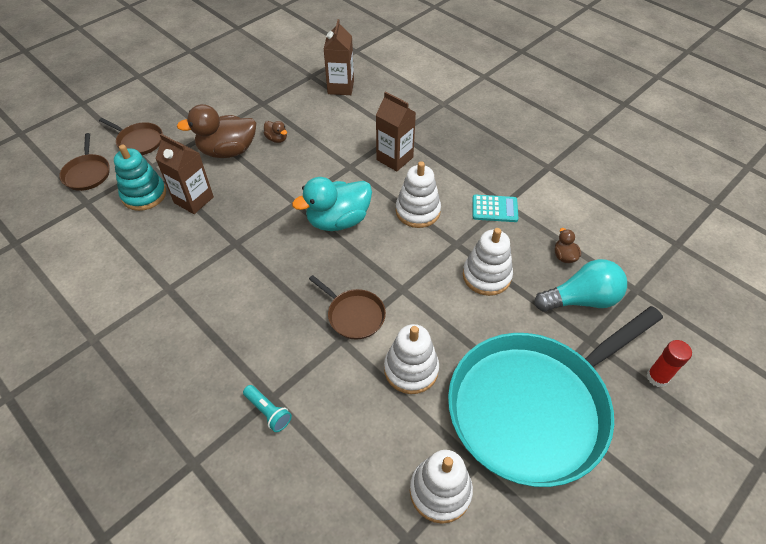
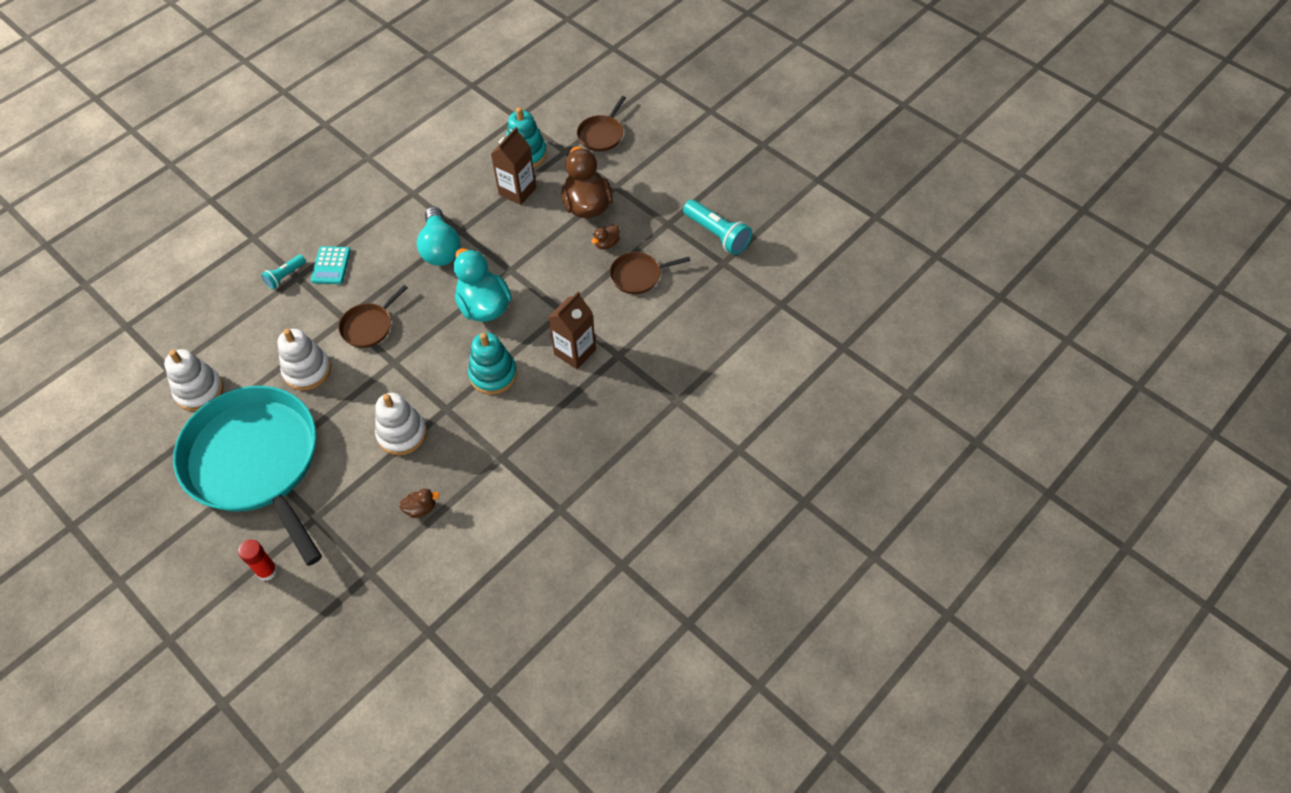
camera: 90 degrees right, 5 degrees up
(87, 173) = (556, 108): brown pan -> brown pan (638, 275)
(281, 77) = (717, 234): none -> turquoise flashlight
(340, 87) = (702, 293): brown carton -> none
(417, 211) = (493, 374): white stacking toy -> turquoise stacking toy
(494, 209) = (493, 447): turquoise calculator -> turquoise calculator (331, 265)
(581, 299) = (363, 517): turquoise light bulb -> turquoise light bulb (440, 248)

